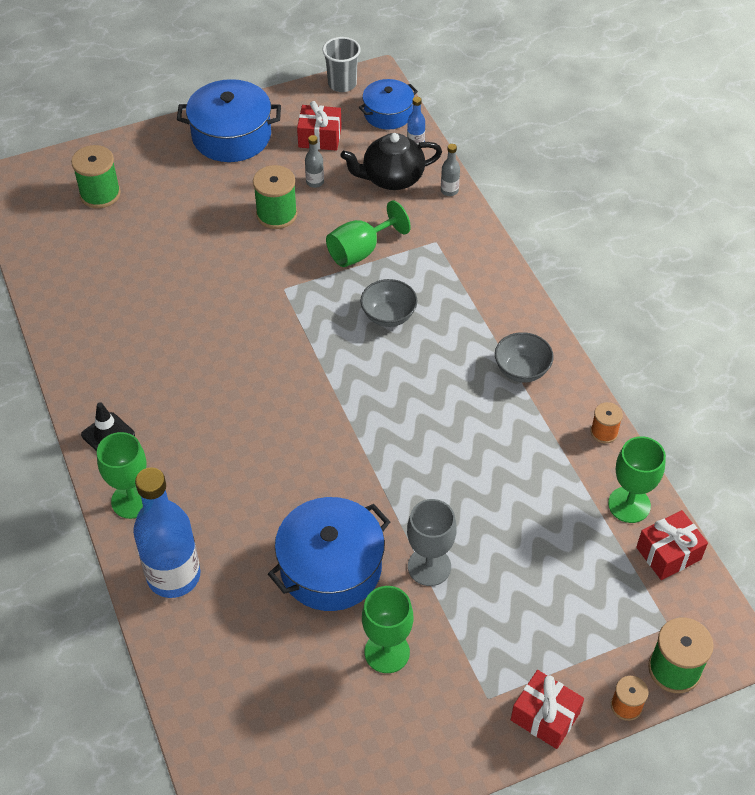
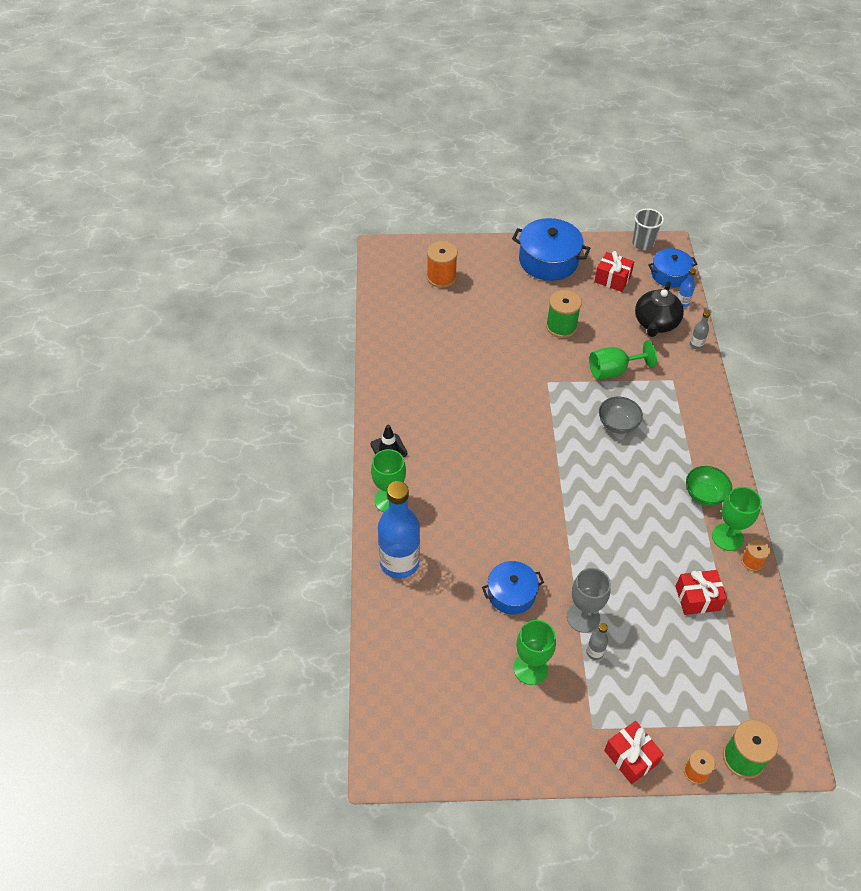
camera: 20 degrees right, 0 degrees up
(100, 194) = (441, 277): green spool -> orange spool
(315, 182) = (597, 311): grey bottle -> grey bottle (594, 652)
(330, 567) = (511, 593): blue pot -> blue pot, size x0.62
(391, 178) = (655, 323): black teapot -> black teapot turned 75 degrees counterclockwise
(521, 370) = (704, 495): grey bowl -> green bowl
(629, 504) = (752, 622): green goblet -> green goblet (727, 537)
(668, 553) = (770, 669): red gift -> red gift (697, 598)

